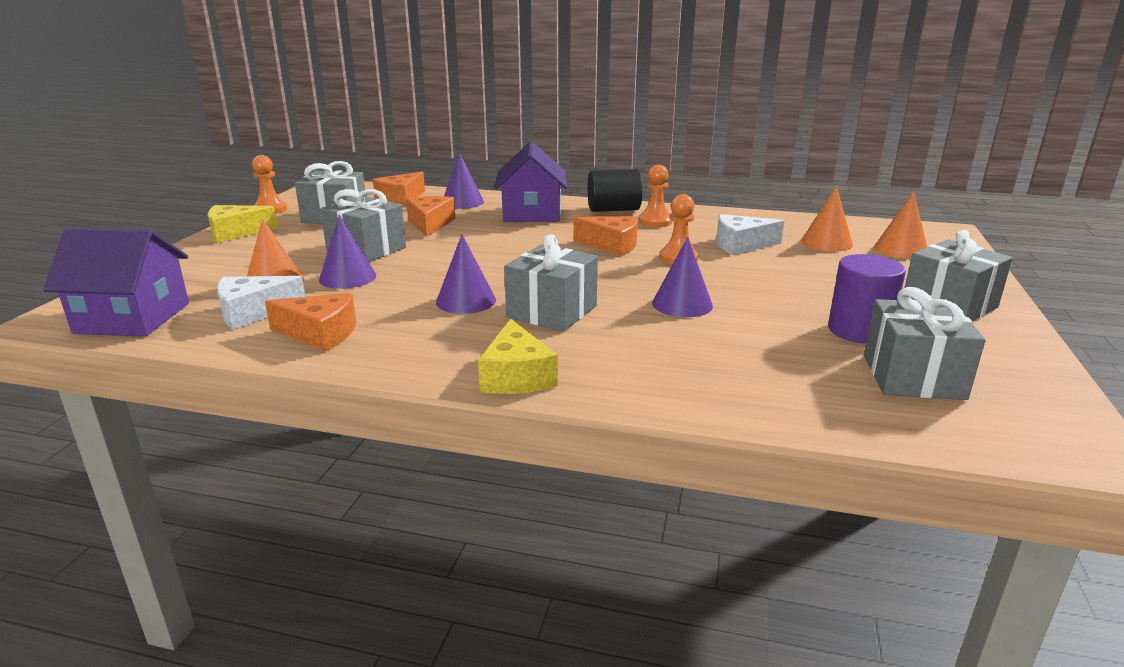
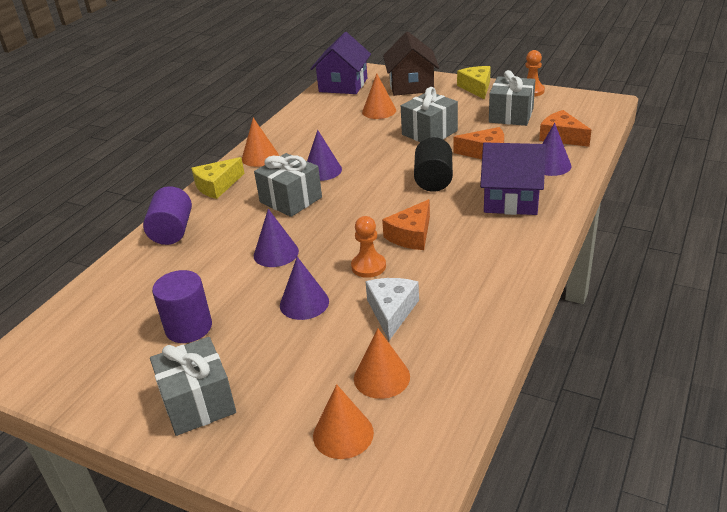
camera: 105 degrees right, 10 degrees up
(190, 268) = (411, 85): none -> brown house
(253, 312) = (336, 111): white cheese -> none
(320, 334) = (298, 131): orange cheese -> none
(347, 277) = (378, 131): purple cone -> purple cone (304, 303)
(412, 354) = (260, 157): none -> orange cone
(516, 376) = (217, 186): yellow cheese -> yellow cheese turned 45 degrees counterclockwise
(613, 210) = (520, 247): black cylinder -> black cylinder (433, 180)
(655, 221) = (475, 268): orange pawn -> none
(670, 388) = (172, 231): none -> purple cylinder
(912, 376) = (118, 329): grey gift -> none

